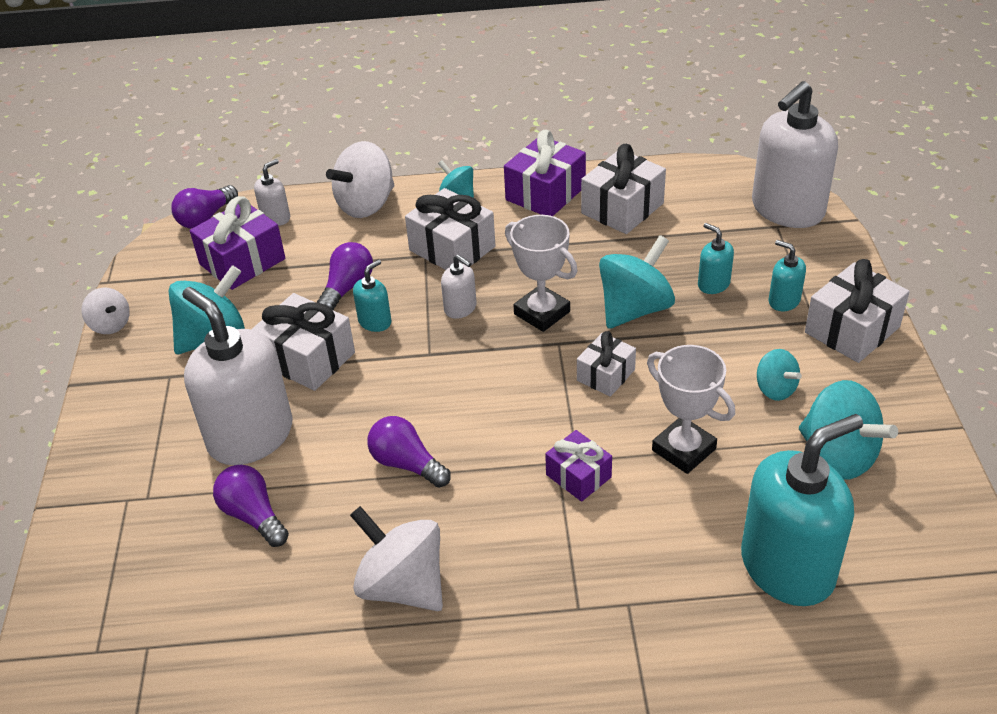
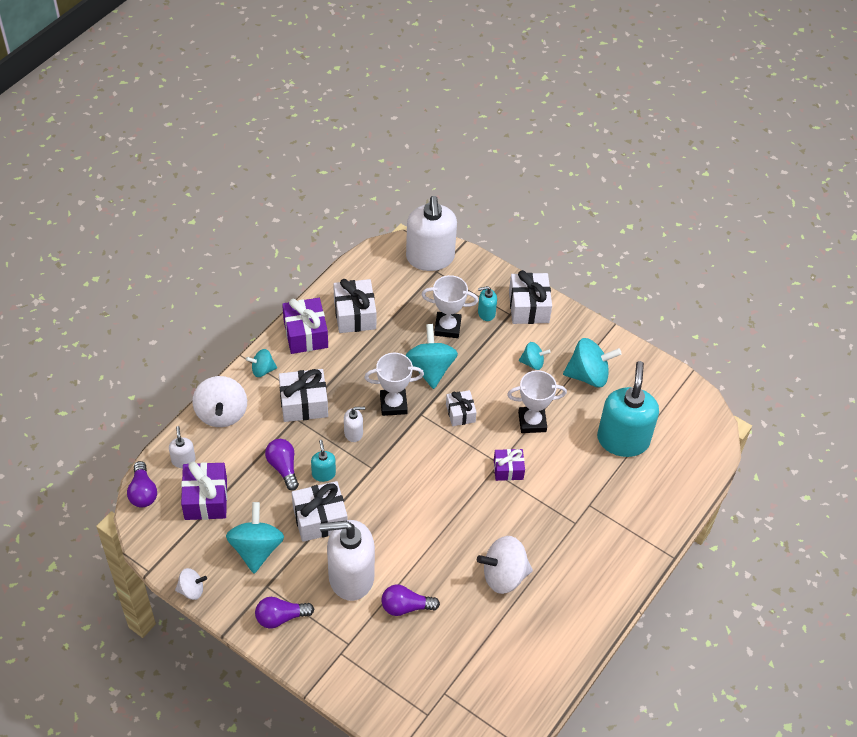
camera: 55 degrees left, 10 degrees up
(407, 464) = (435, 526): purple light bulb -> purple light bulb (281, 617)
(713, 284) = (447, 327): turquoise soap dispenser -> white trophy

